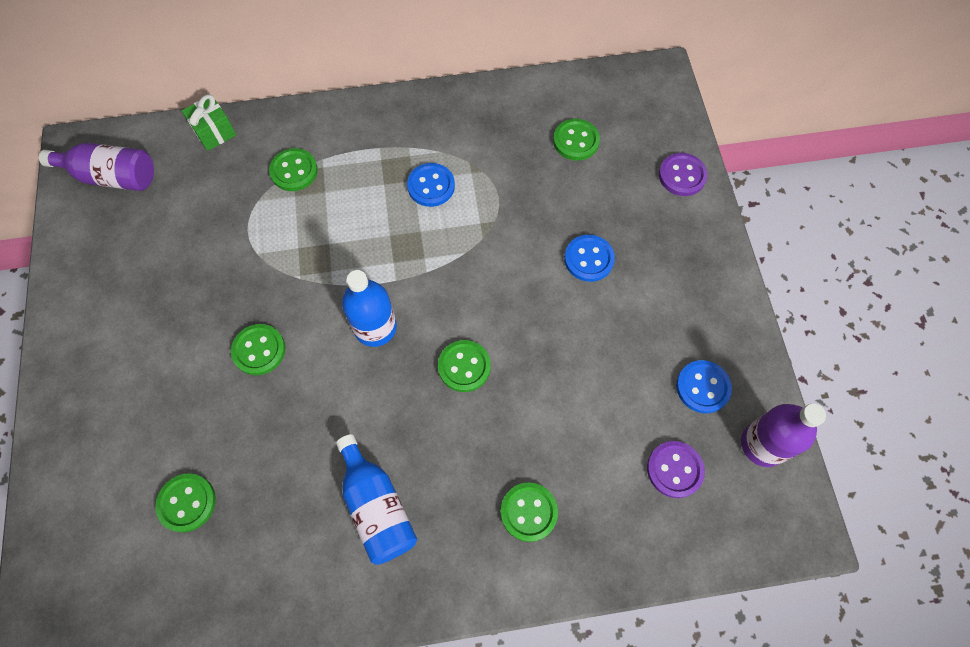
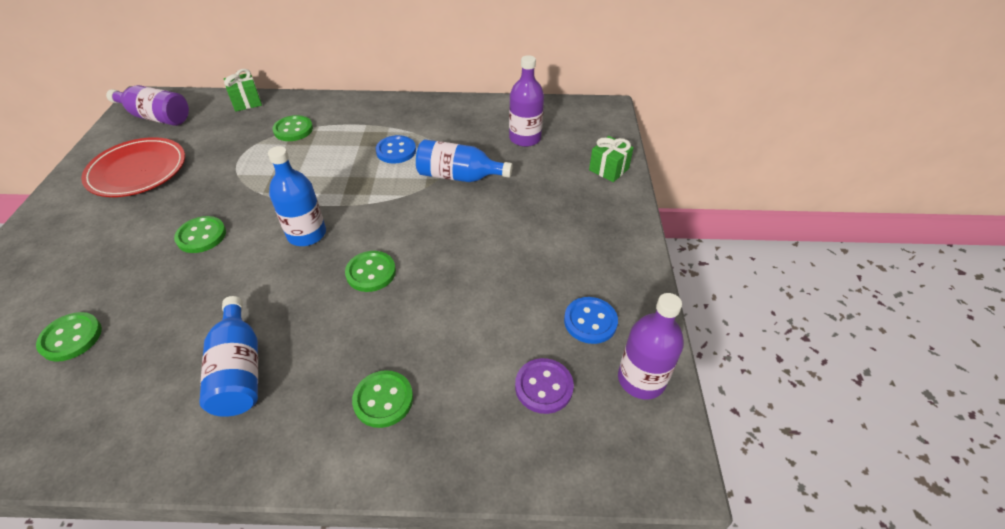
camera: 10 degrees right, 20 degrees down
(135, 268) = (137, 171): none -> red plate
(516, 214) = (459, 176): none -> blue bottle
(576, 141) = (525, 138): green button -> purple bottle
(589, 259) = (510, 213): blue button -> none
(682, 176) = (609, 169): purple button -> green gift

